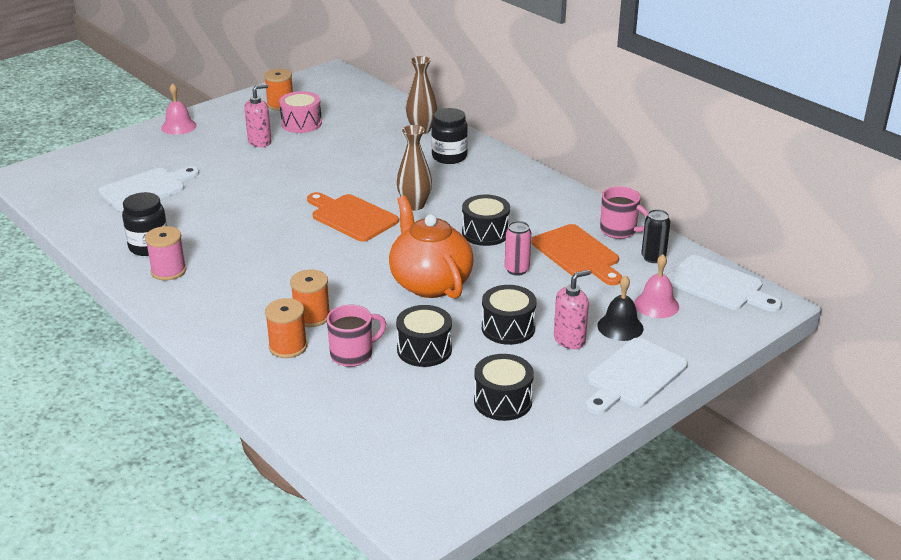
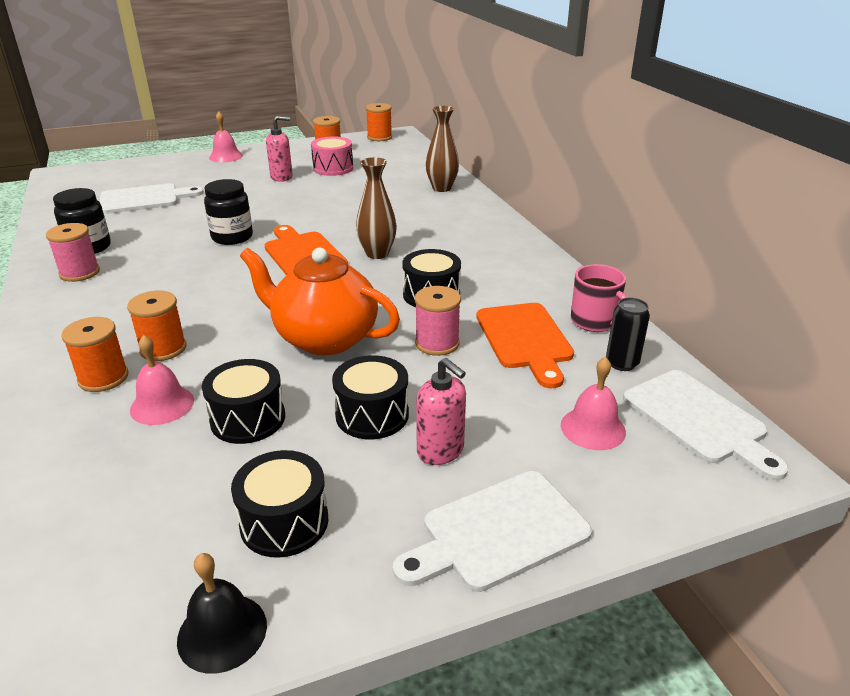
camera: 20 degrees right, 0 degrees up
(317, 79) = (379, 137): none -> orange spool
(353, 354) = (162, 405): pink mug -> pink bell
(430, 283) = (324, 338): orange teapot -> orange teapot turned 60 degrees counterclockwise
(449, 157) = (450, 215): black jar -> black jar (232, 237)
(517, 270) = (437, 343): pink can -> pink spool
(569, 340) = (440, 451): pink soap dispenser -> pink soap dispenser turned 60 degrees clockwise
(620, 327) = (523, 448): black bell -> black bell (222, 632)

